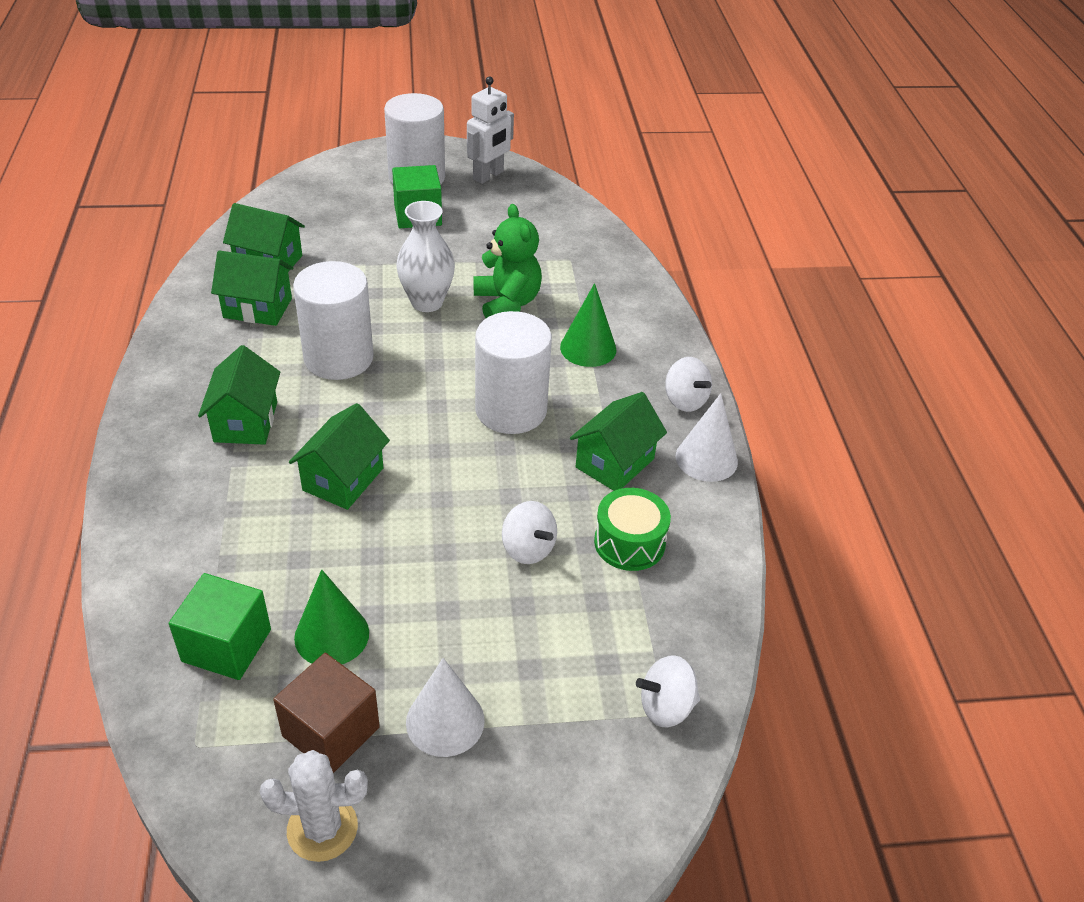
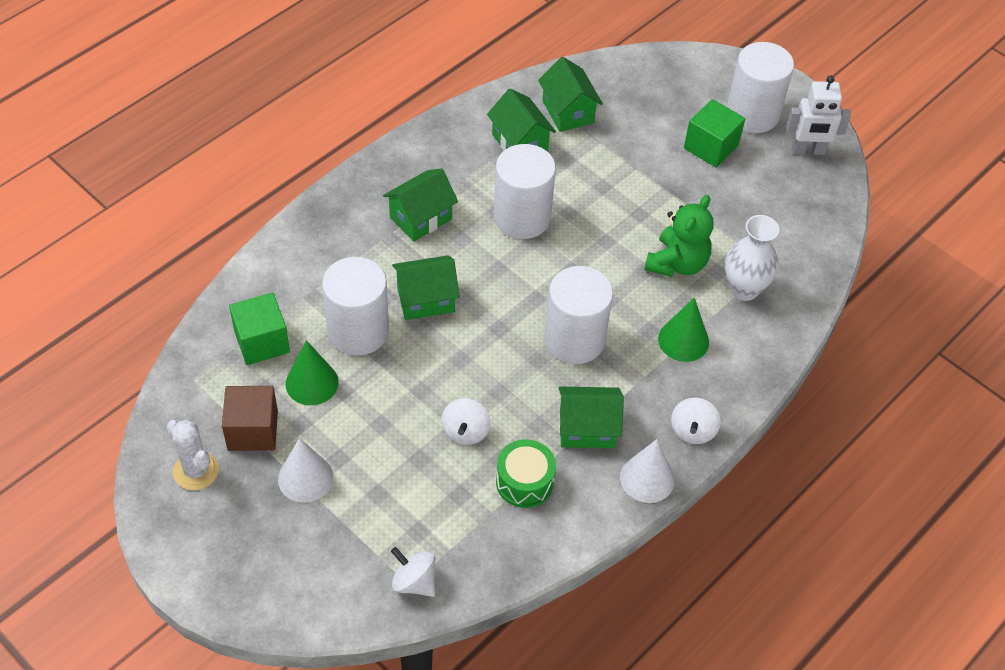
camera: 50 degrees right, 10 degrees up
(315, 554) = (358, 331): none -> white cylinder
(427, 302) = (626, 221): white vase -> white vase (744, 289)

